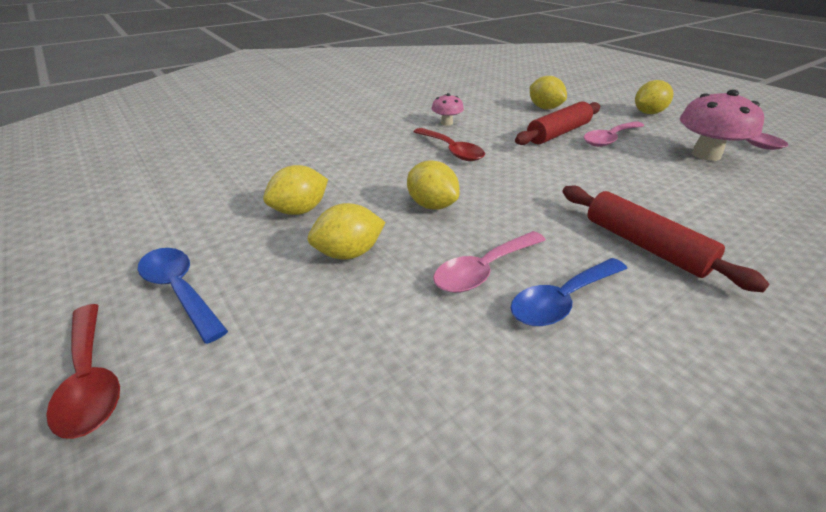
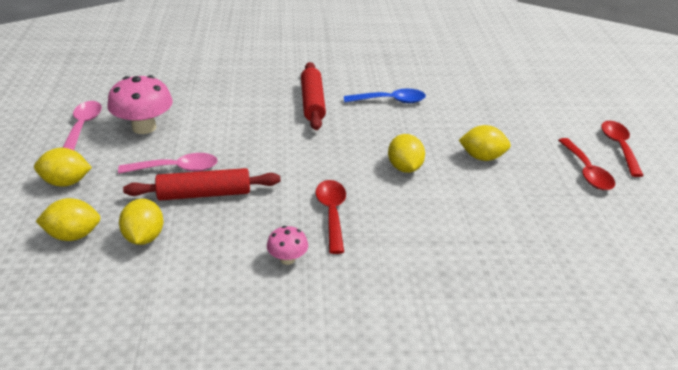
camera: 150 degrees left, 0 degrees up
(180, 290) = (586, 171): blue spoon -> red spoon
(300, 210) = (503, 199): yellow lemon -> yellow lemon (73, 235)
(484, 270) = (412, 123): pink spoon -> none

